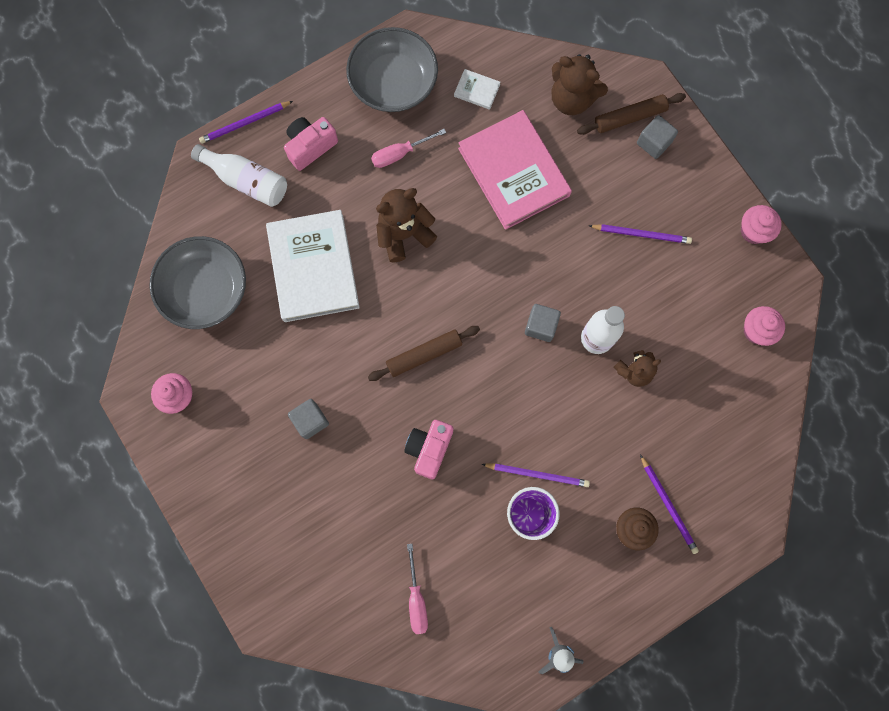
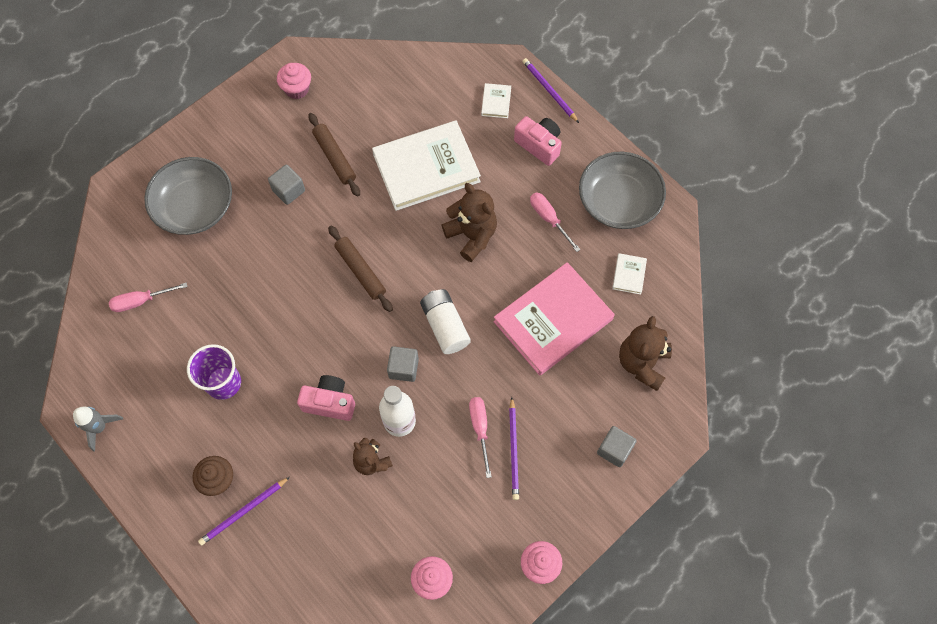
camera: 80 degrees right, 10 degrees down
(205, 289) = (392, 90): grey bowl -> grey bowl (195, 207)
(246, 181) = (496, 102): white bottle -> white book
(429, 449) = (274, 289): pink camera -> pink camera (329, 402)
(501, 278) = (445, 326): none -> white battery
(537, 474) = (261, 386): purple pencil -> none
(615, 262) = (480, 429): none -> pink screwdriver
(629, 117) = (636, 422): brown rolling pin -> brown rolling pin (334, 157)

